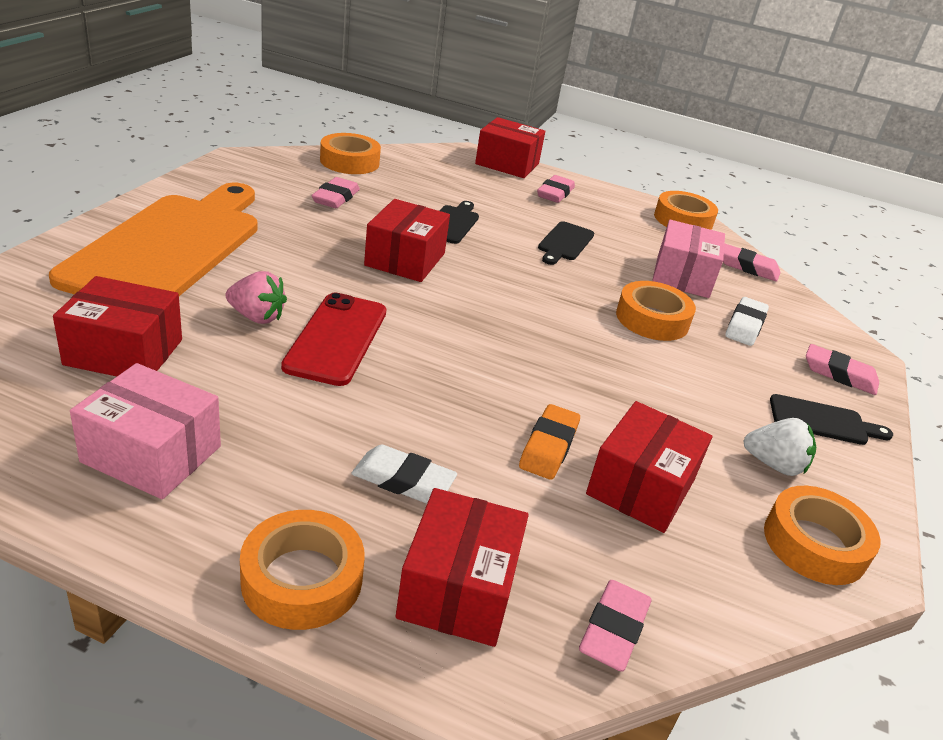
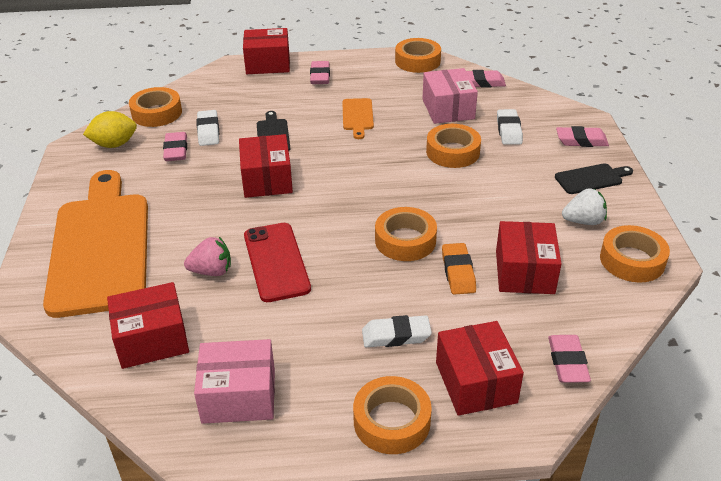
camera: 20 degrees left, 5 degrees up
(280, 170) = (114, 144): none -> yellow lemon
(386, 195) = (208, 131): none -> white eraser
(511, 383) = (405, 240): none -> orange tape
(565, 243) = (357, 116): black cutting board -> orange cutting board

